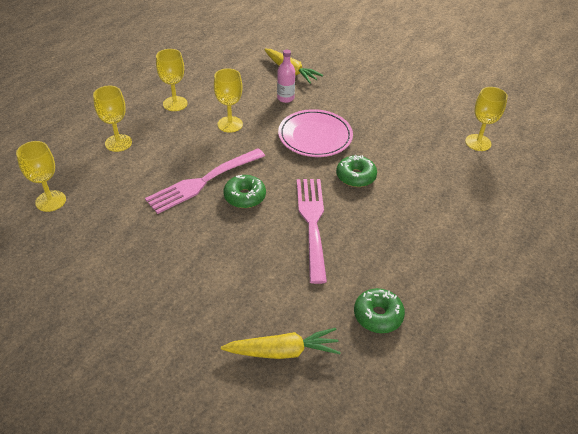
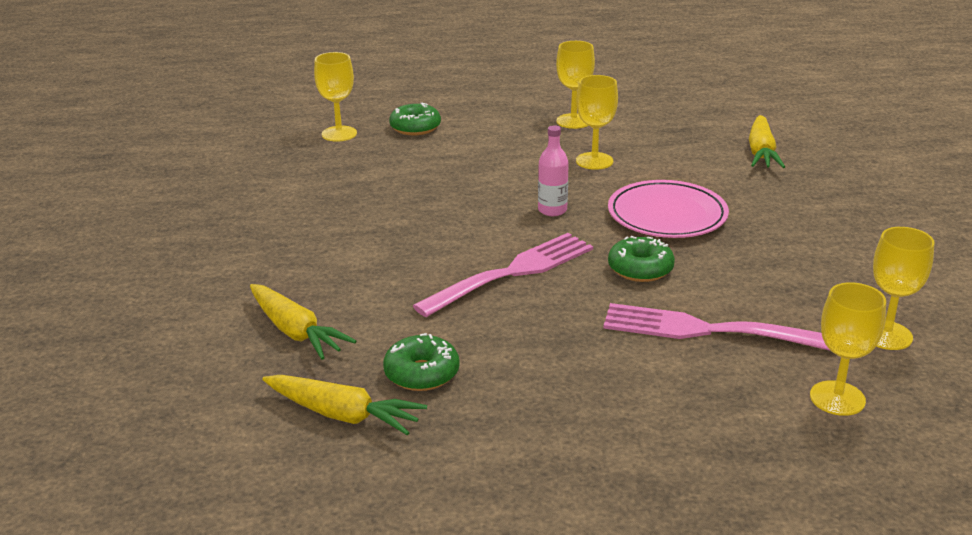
camera: 55 degrees right, 15 degrees down
(118, 143) = (464, 124): yellow goblet -> yellow goblet (837, 398)
(203, 182) = (478, 187): pink fork -> pink fork (708, 330)
(244, 196) = (491, 217): green donut -> green donut (415, 128)
(285, 98) = (703, 170): pink bottle -> pink bottle (552, 210)
(390, 372) = (343, 415): none -> yellow carrot

